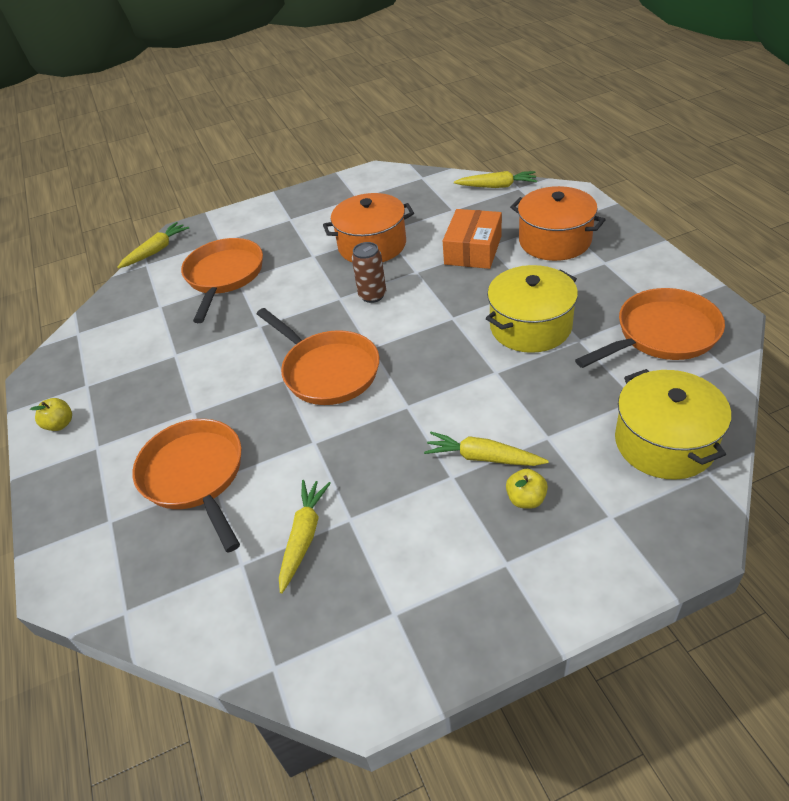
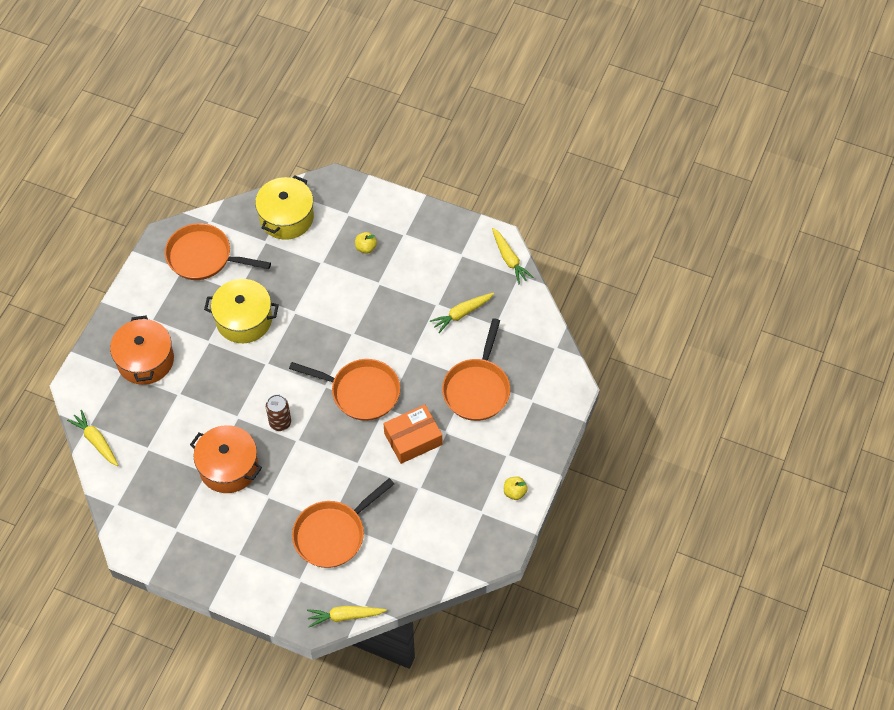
camera: 140 degrees left, 15 degrees up
(327, 371) = (361, 392): orange pan -> orange pan turned 105 degrees clockwise
(473, 250) = (190, 400): orange box -> orange box (413, 439)
(483, 457) = (357, 279): yellow carrot -> yellow carrot (509, 259)

